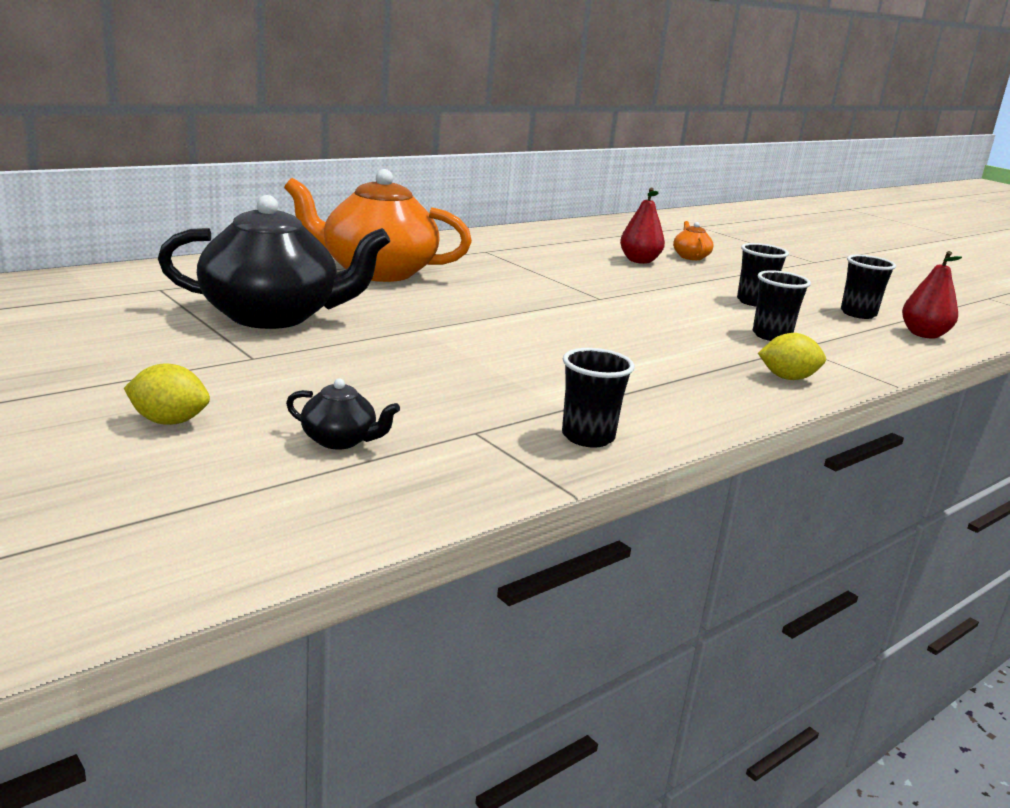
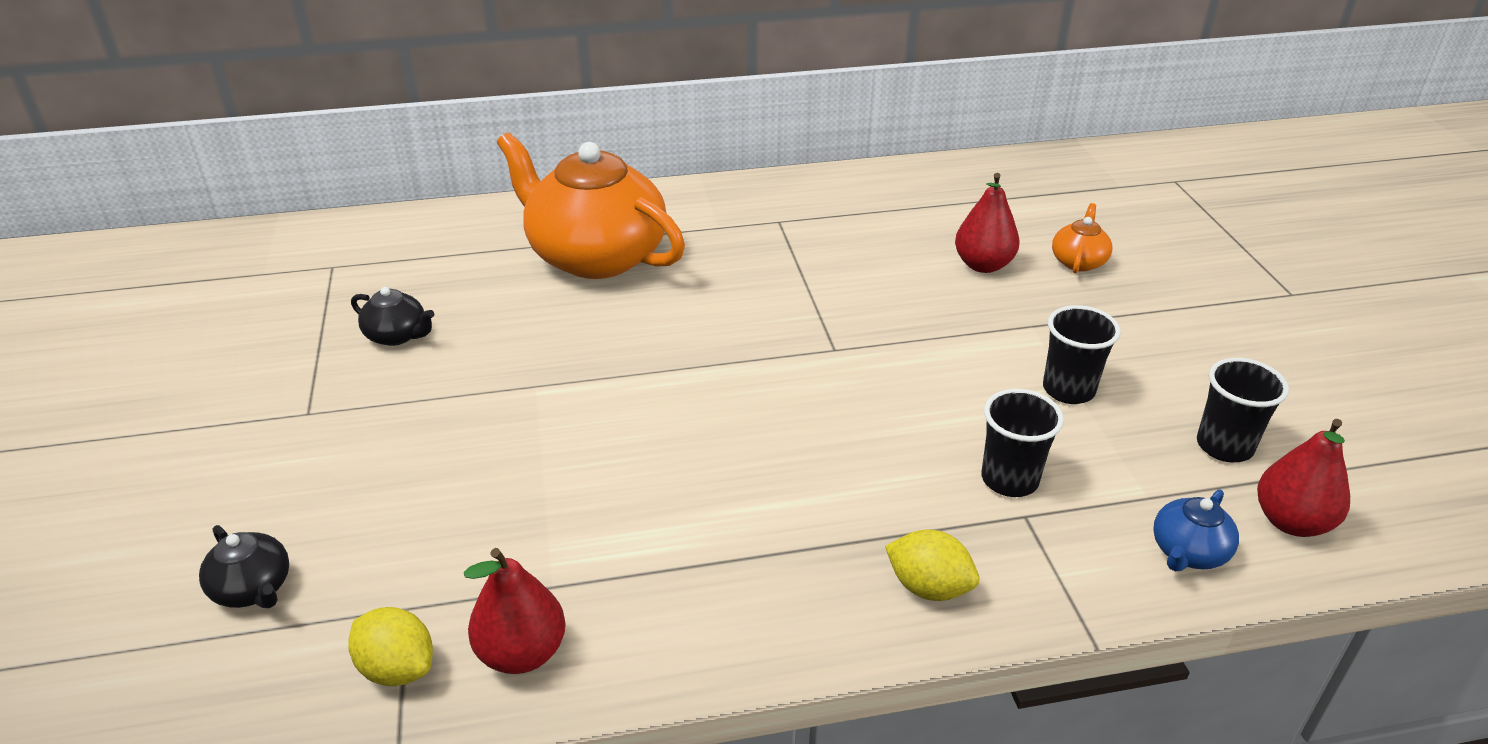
camera: 30 degrees right, 15 degrees up
(169, 421) = (131, 515): yellow lemon -> yellow lemon (397, 668)
(273, 316) = (397, 335): black teapot -> black teapot, size x0.41
(588, 437) = (522, 653): black cup -> red pear
(893, 350) = (1188, 552): none -> blue teapot

